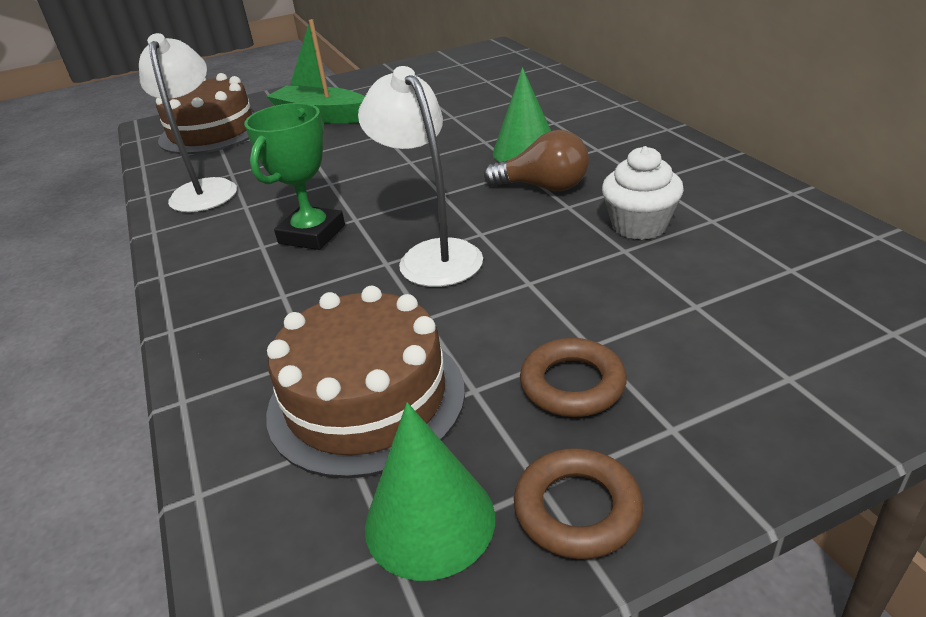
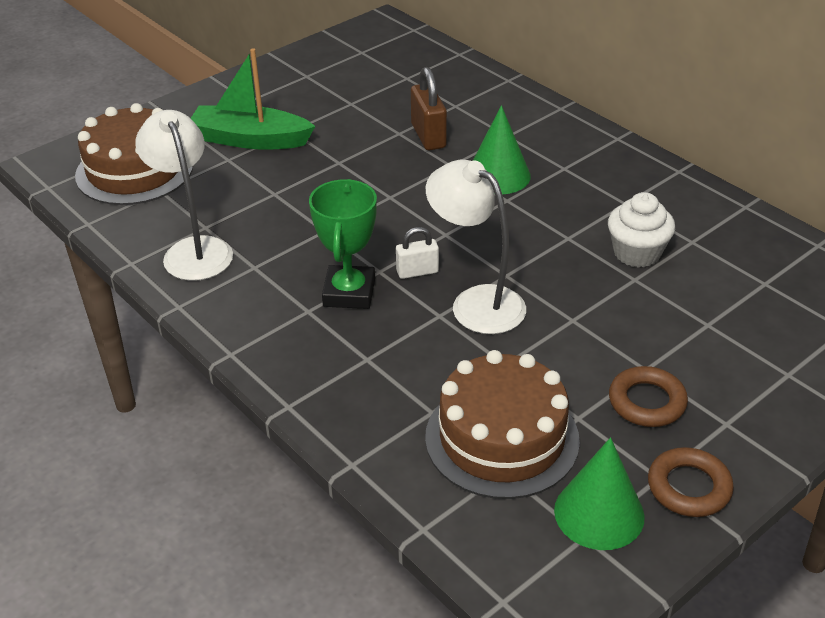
camera: 20 degrees left, 5 degrees up
(391, 223) = (417, 272): none -> white padlock
(478, 120) = (428, 136): none -> brown padlock
(544, 187) = (537, 218): brown light bulb -> none

